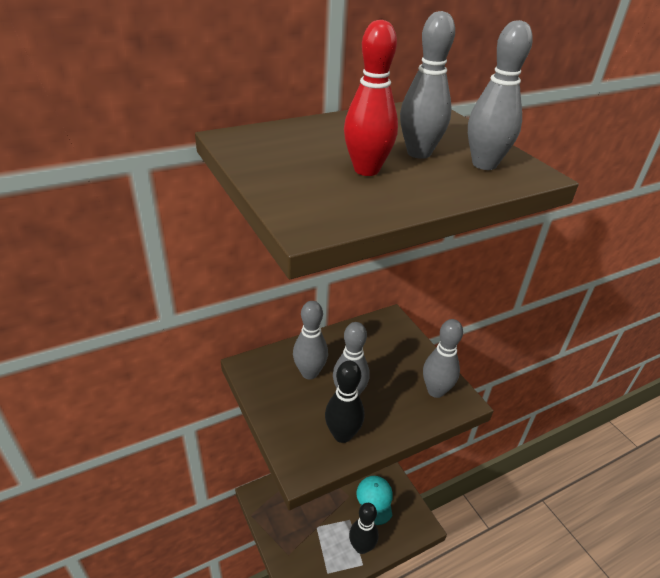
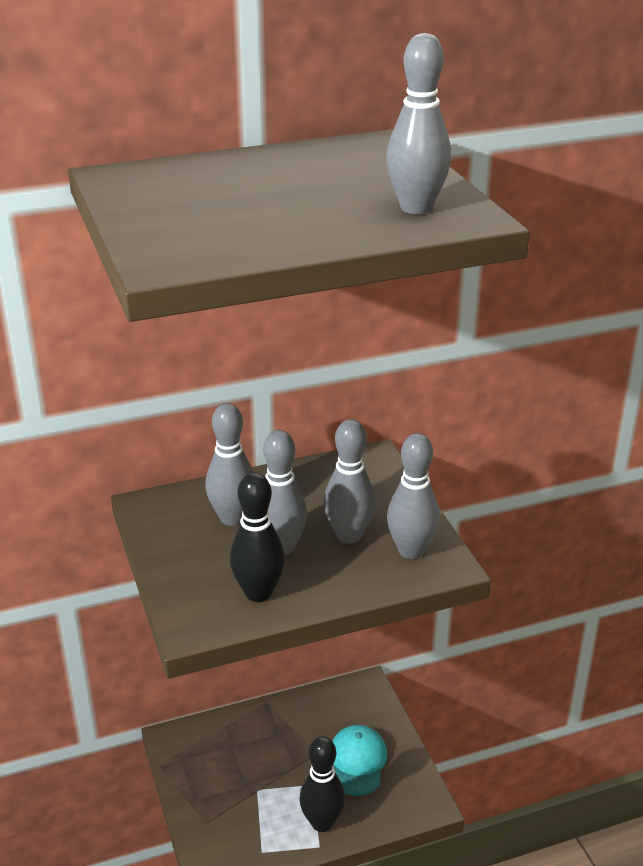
camera: 10 degrees right, 5 degrees down
(366, 170) = (259, 211): red bowling pin -> none
(419, 153) = (338, 194): grey bowling pin -> grey bowling pin (349, 535)

